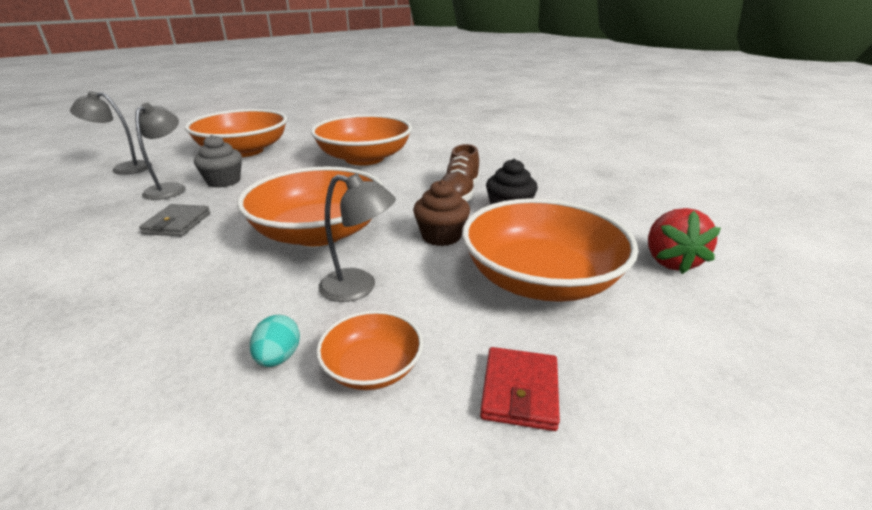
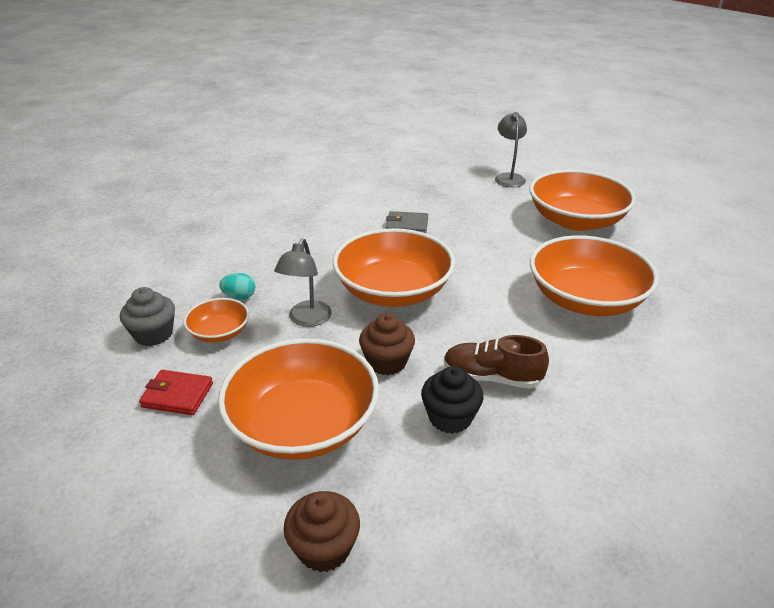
camera: 90 degrees right, 5 degrees up
(170, 188) = (471, 207): grey lamp -> none
(224, 181) = (492, 227): grey cupcake -> grey cupcake (153, 334)
(670, 261) = (324, 548): red strawberry -> brown cupcake

